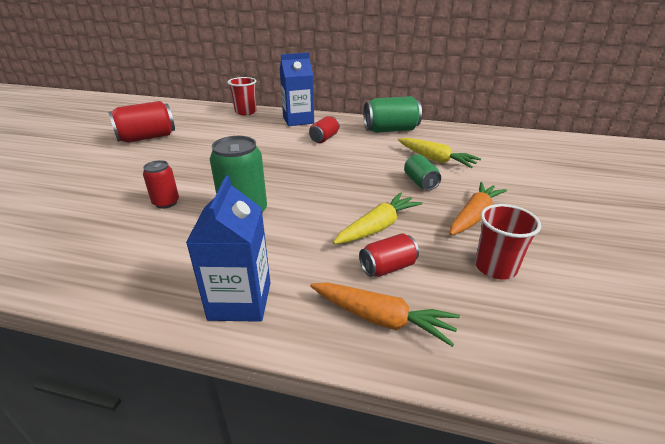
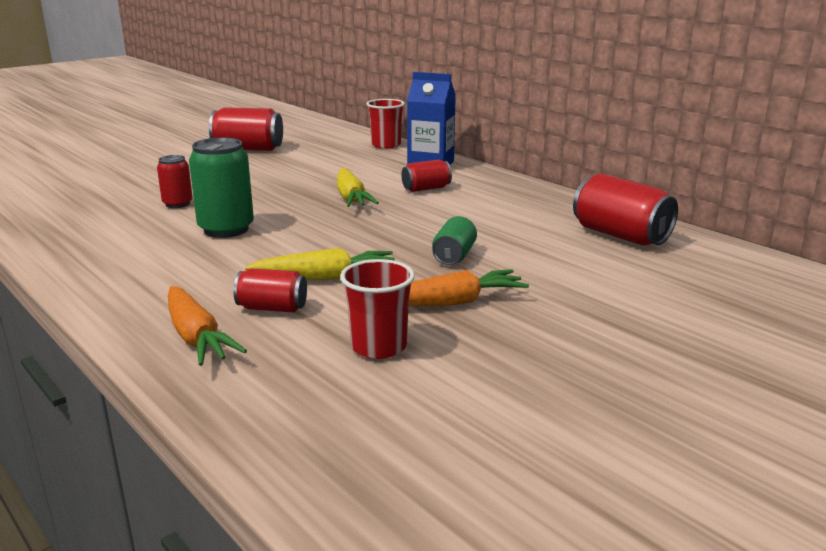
camera: 35 degrees right, 10 degrees down
(240, 301) = (117, 285): blue carton -> none
(390, 130) = (529, 199): green can -> none
(435, 159) = (523, 241): yellow carrot -> yellow carrot (351, 198)
(470, 141) = (620, 235): none -> red can

